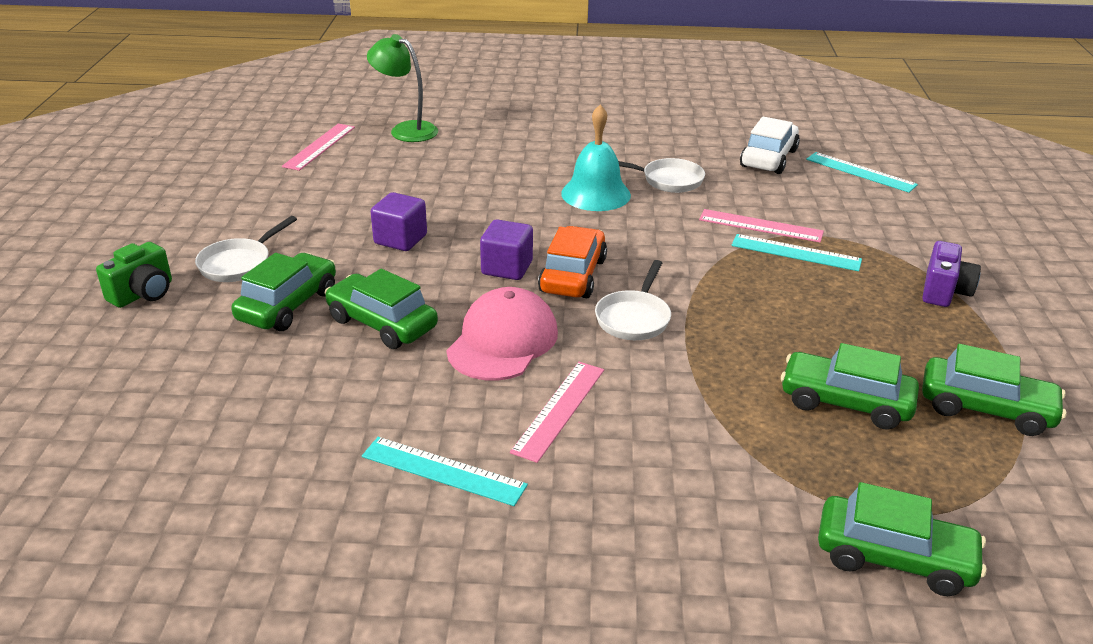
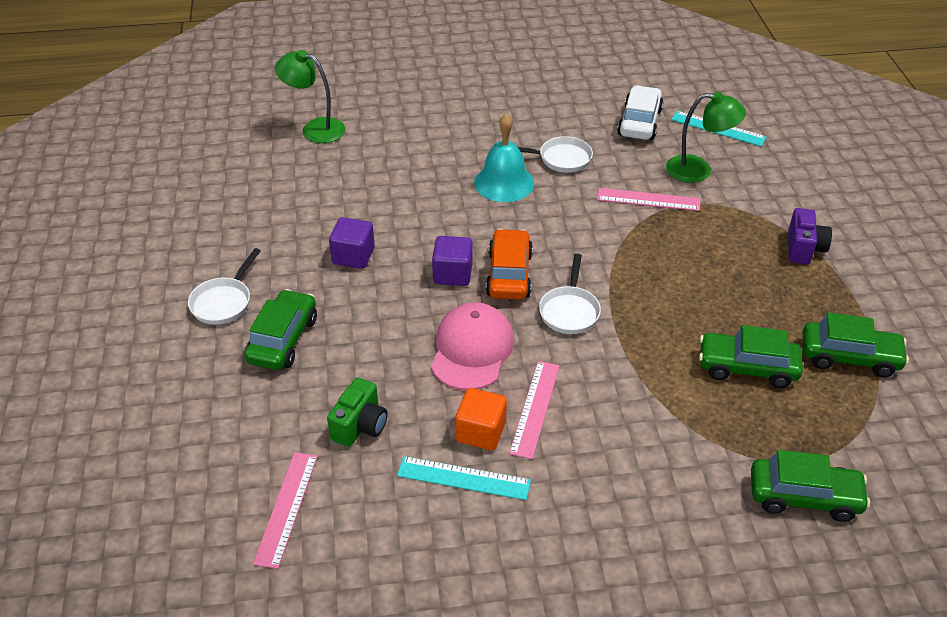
camera: 10 degrees left, 10 degrees up
(143, 293) = (154, 346): green camera -> green camera (360, 426)
(319, 146) = (243, 159): pink ruler -> pink ruler (286, 508)
(382, 323) = (368, 347): green car -> none
(483, 425) = (481, 432): none -> orange cube
(796, 252) = (682, 224): turquoise ruler -> none
(828, 206) = (698, 170): none -> green lamp

